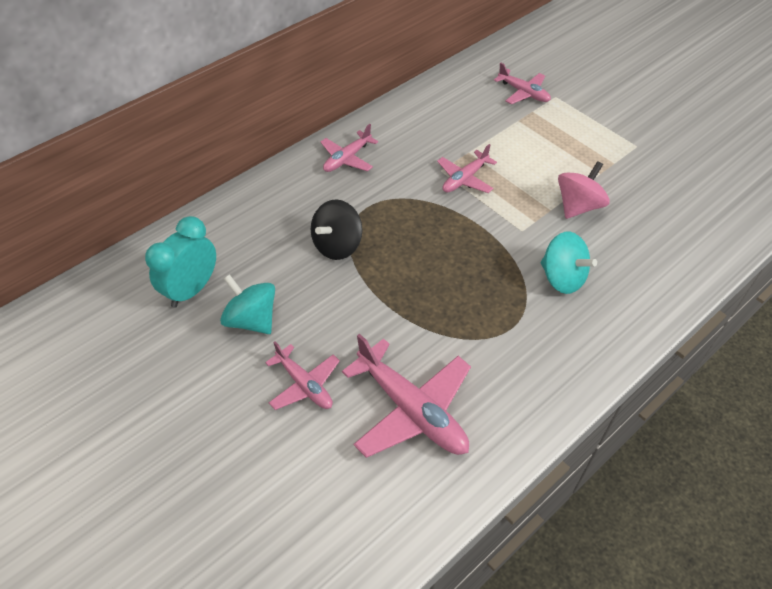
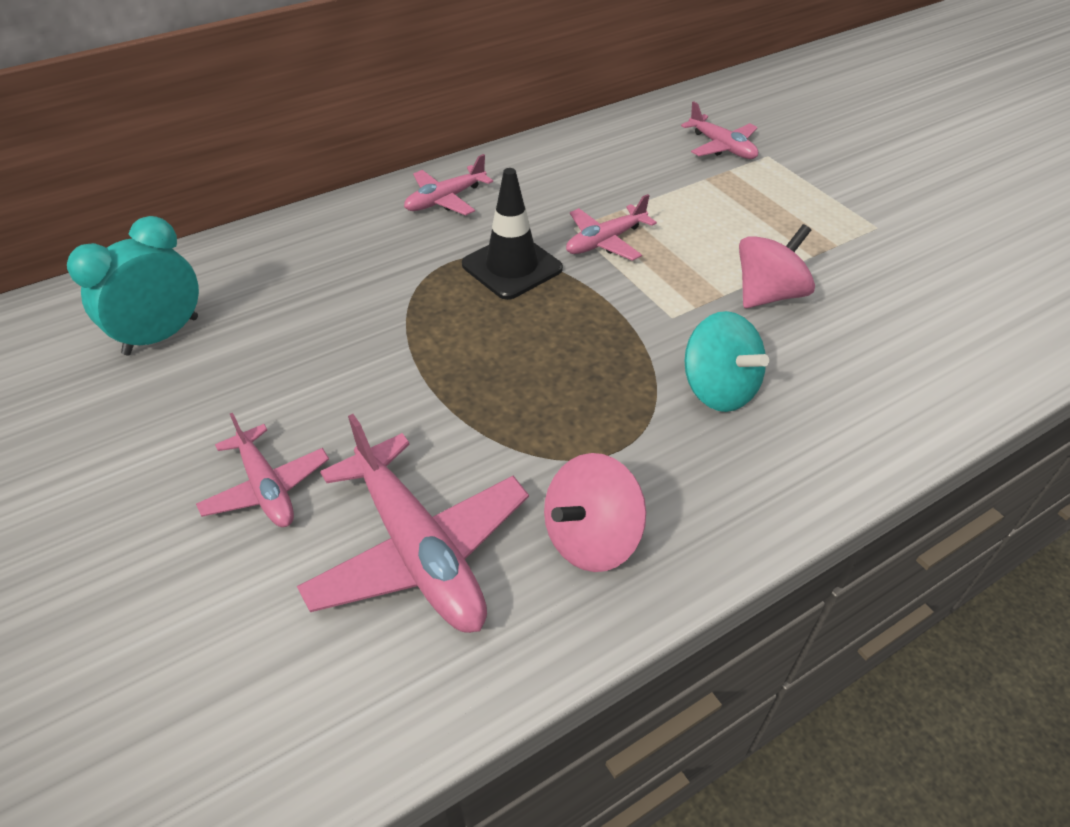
camera: 10 degrees right, 5 degrees down
(252, 320) = (227, 386): turquoise spinning top -> none
(337, 245) = (390, 304): black spinning top -> none
(408, 206) = (512, 267): none -> black traffic cone
(510, 386) = (591, 538): none -> pink spinning top

